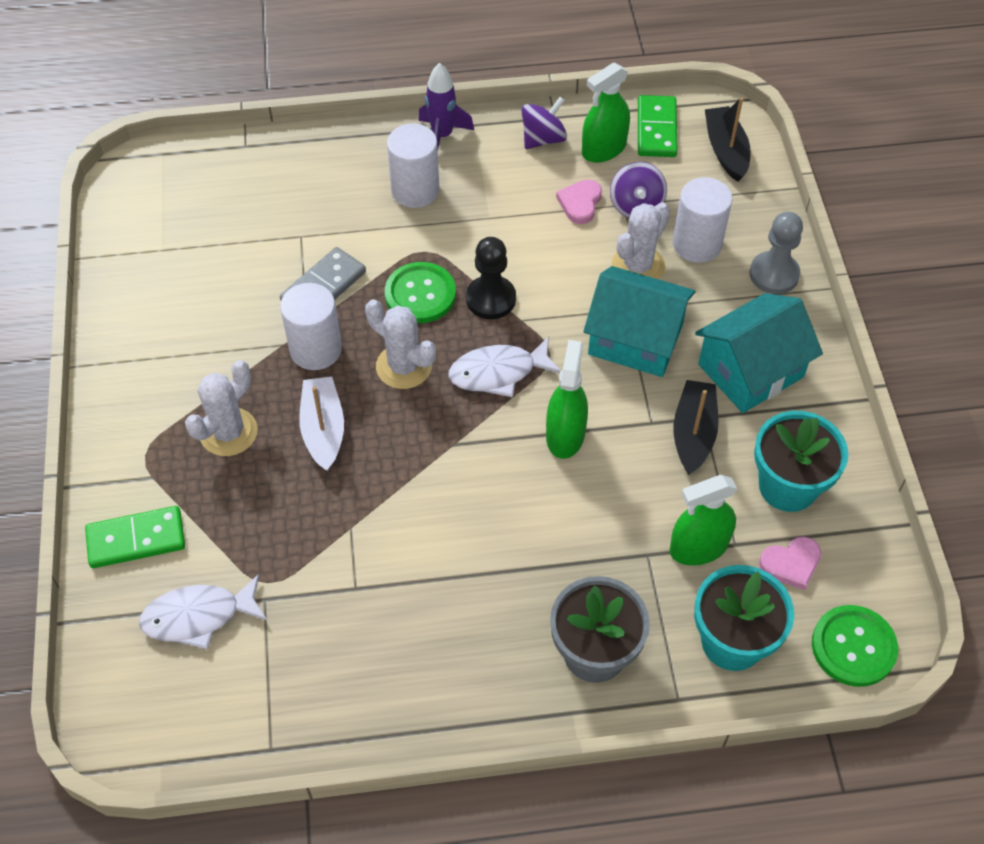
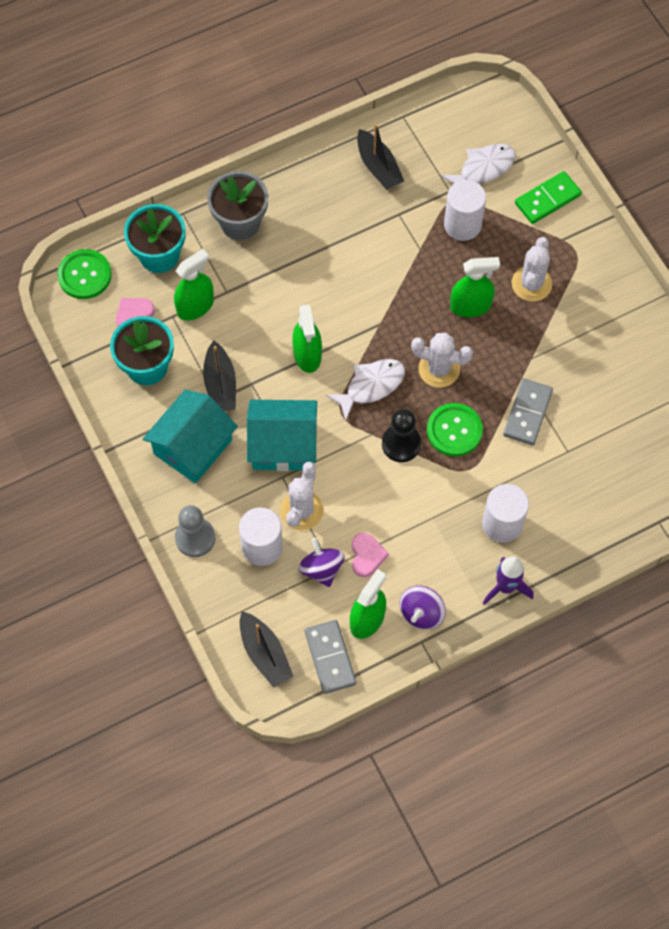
camera: 160 degrees right, 10 degrees up
(316, 349) = (506, 362): white cylinder -> white cylinder (462, 225)
(323, 429) = (470, 306): white boat -> green spray bottle
(350, 673) = (378, 167): none -> black boat
(656, 129) = (330, 657): green domino -> grey domino

